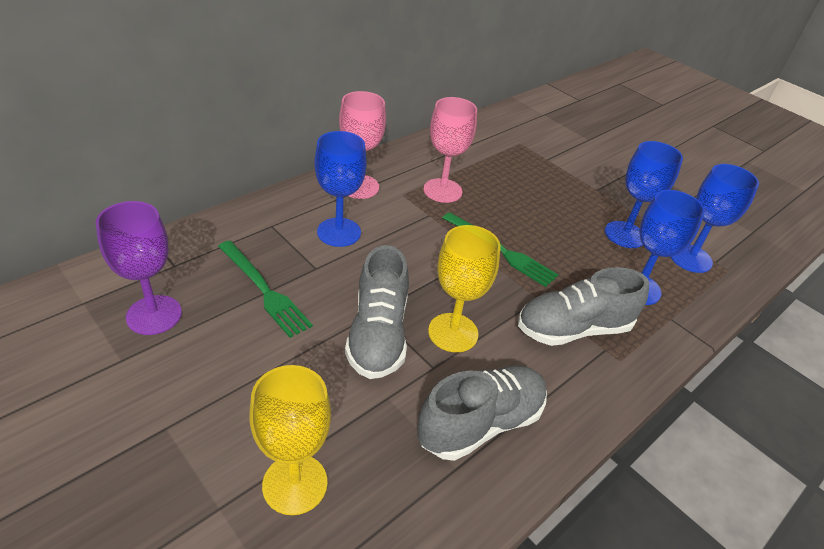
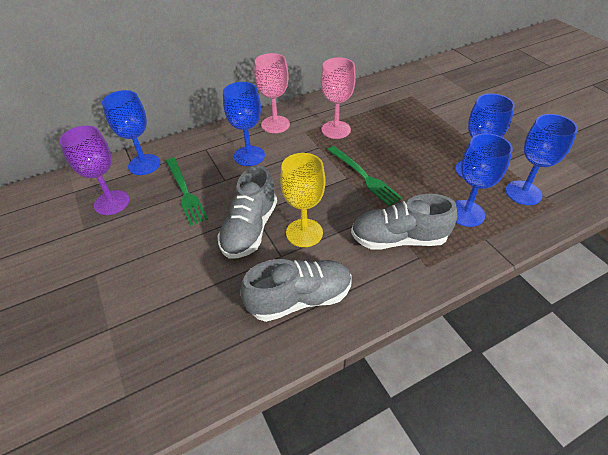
camera: 20 degrees right, 5 degrees up
(185, 254) = (144, 164): none -> blue goblet
(295, 484) = (159, 321): yellow goblet -> none

